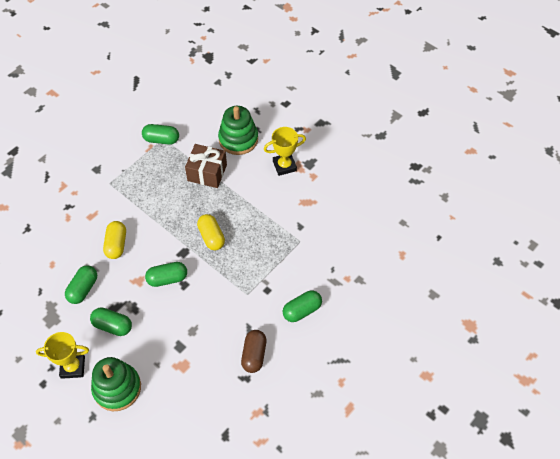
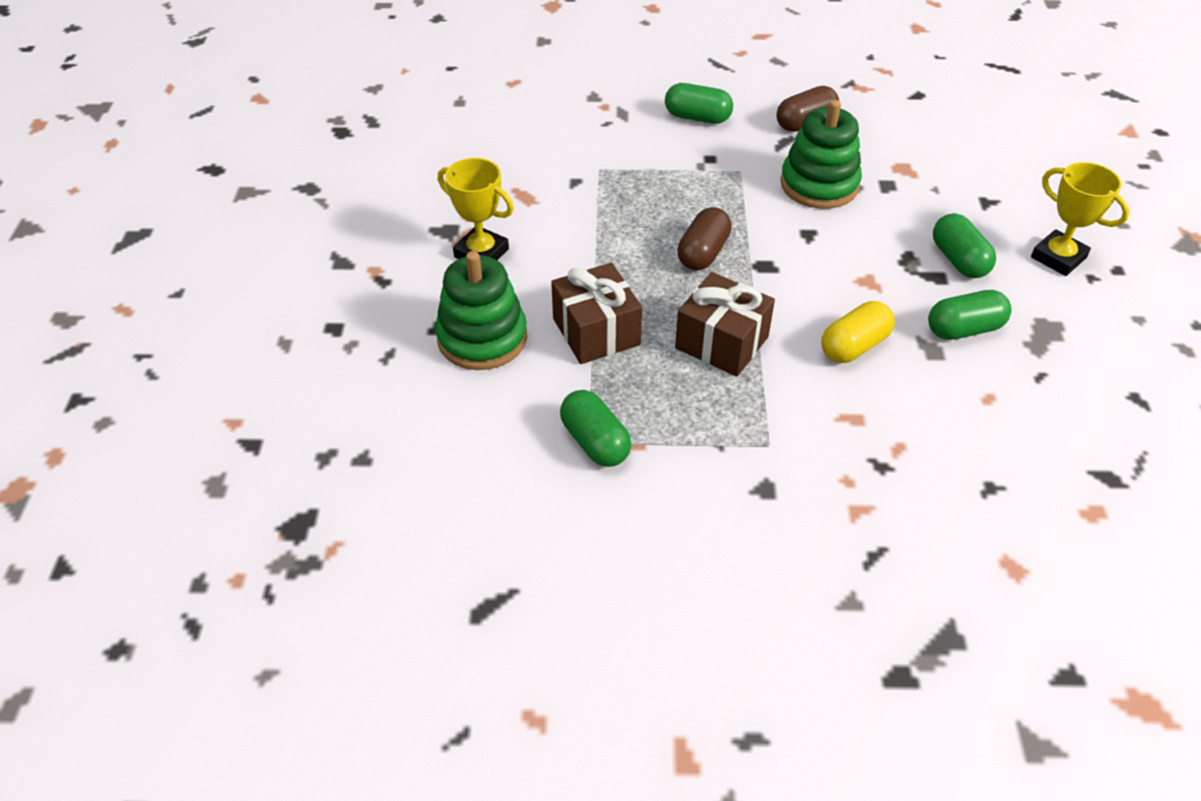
camera: 130 degrees left, 10 degrees down
(117, 388) = (1012, 202): green stacking toy -> green stacking toy (819, 185)
(162, 205) = (721, 342): none -> brown gift
(167, 278) = (823, 254): green capsule -> none
(211, 237) = (703, 253): yellow capsule -> brown capsule

